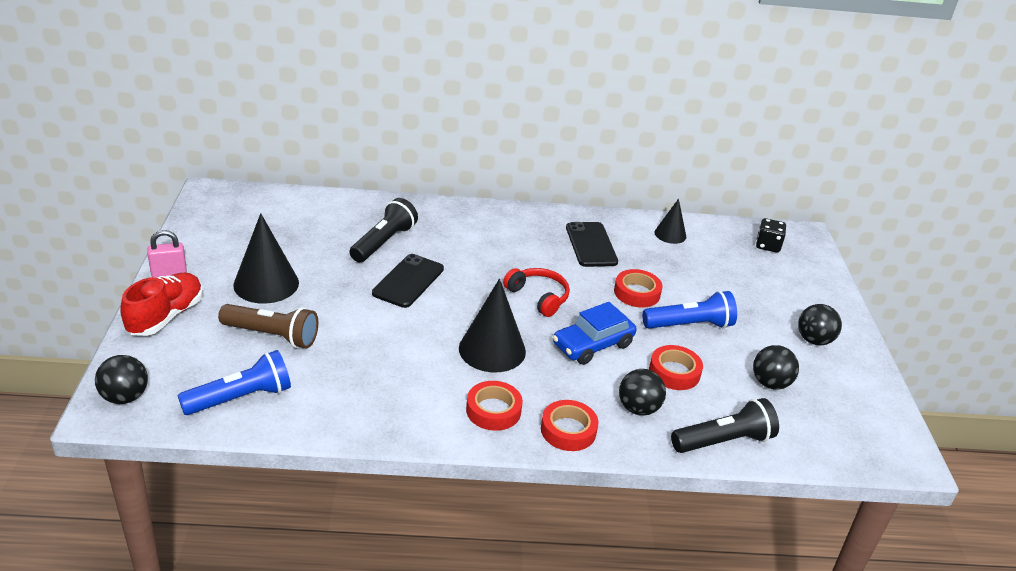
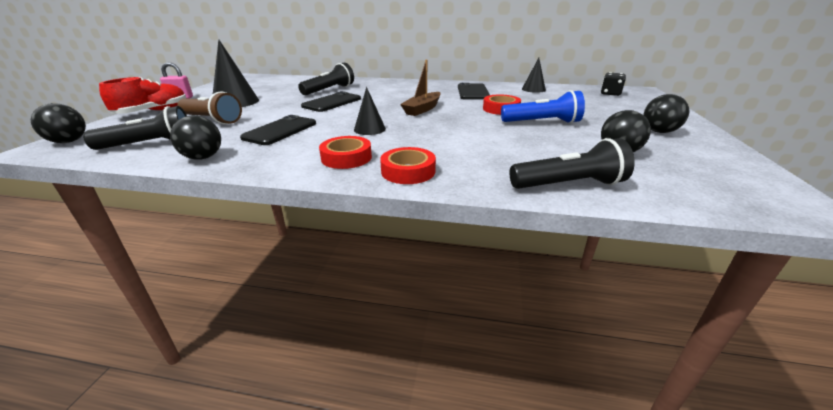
camera: 15 degrees right, 5 degrees down
(241, 398) = (150, 145): blue flashlight -> black flashlight
(383, 358) = (280, 131): none -> black phone
(492, 349) = (369, 129): black cone -> black cone, size x0.58
(538, 297) = (422, 109): red headphones -> brown boat
(592, 345) = (454, 129): blue car -> none
(638, 408) = (483, 161): black ball -> black ball (203, 157)
(674, 372) = (523, 143): red tape -> none

